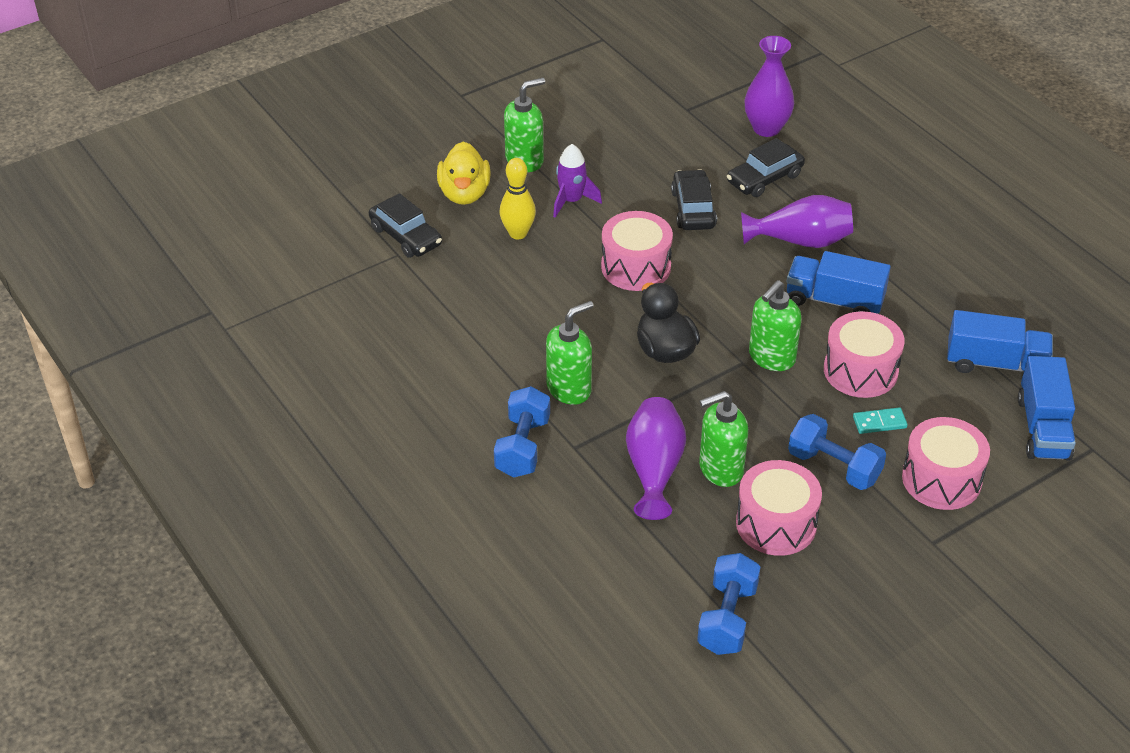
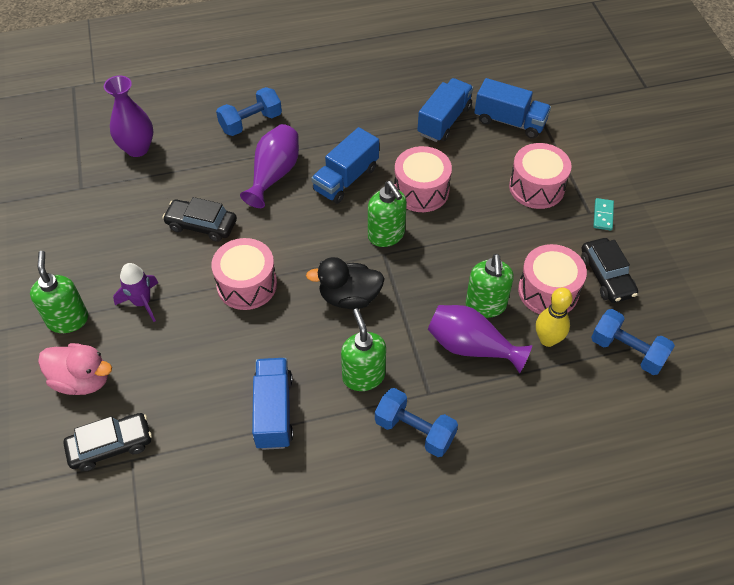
camera: 70 degrees left, 10 degrees up
(464, 194) = (82, 380): yellow duck -> pink duck
(494, 333) = (274, 411): none -> blue truck
(518, 233) = (159, 354): yellow bowling pin -> yellow bowling pin (547, 339)
(764, 178) = (193, 170): black car -> black car (606, 276)
(834, 467) = (506, 239): blue dumbbell -> blue dumbbell (251, 122)
(879, 422) = (474, 199): turquoise domino -> turquoise domino (603, 215)

